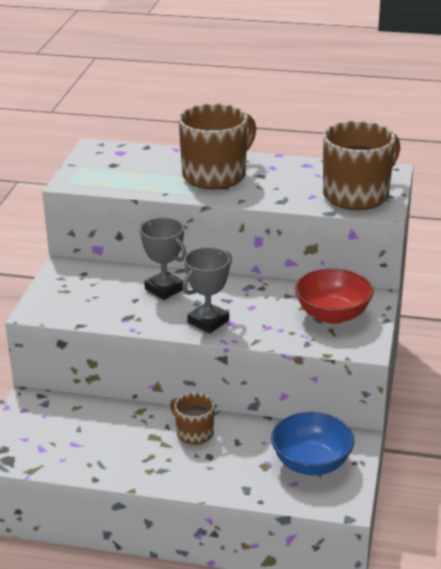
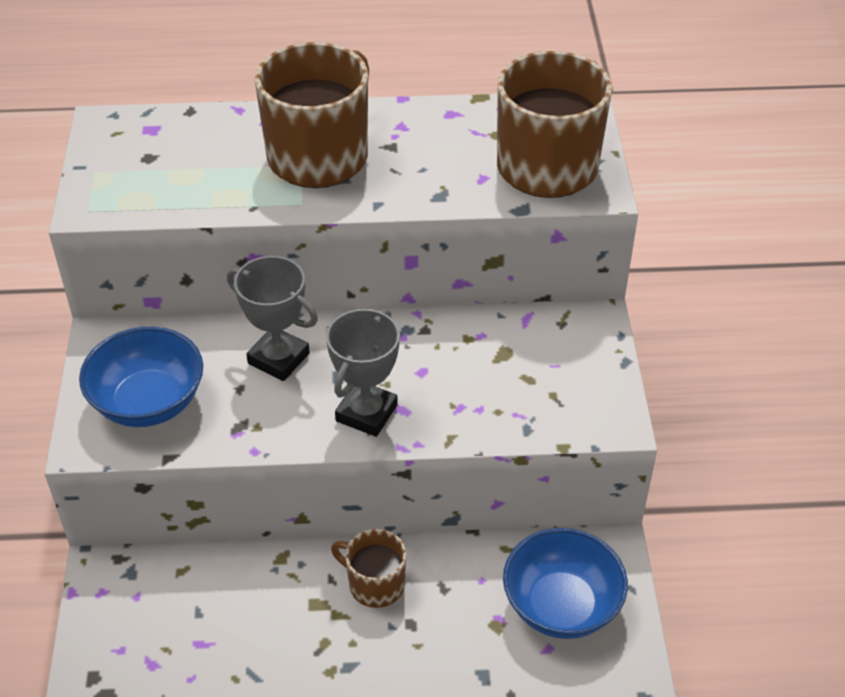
camera: 15 degrees left, 15 degrees up
(78, 298) = (148, 402): none -> blue bowl
(332, 315) = (546, 365): red bowl -> none

